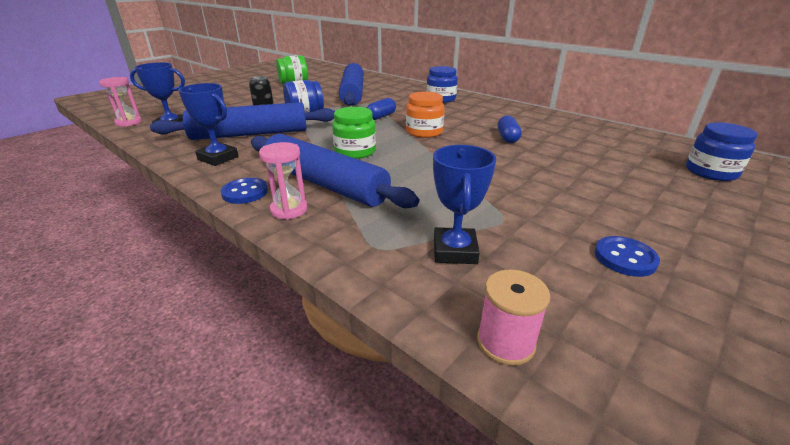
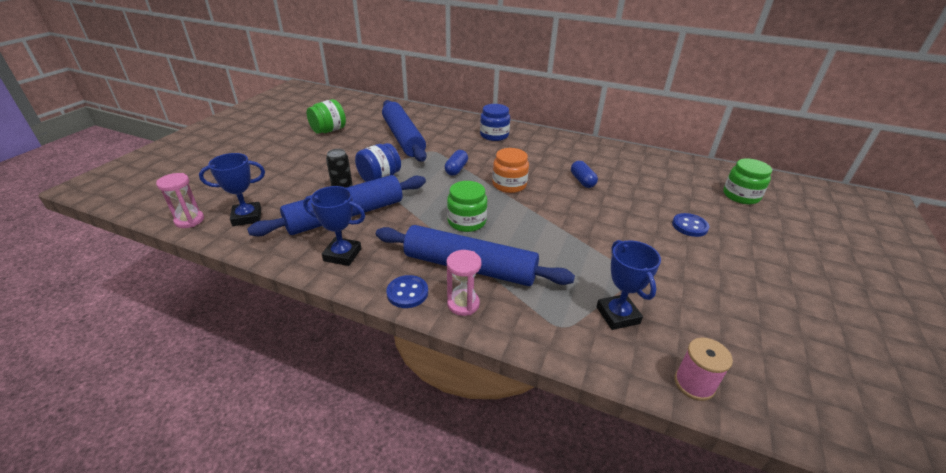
camera: 20 degrees left, 5 degrees up
(625, 258) = (726, 293): blue button -> blue button (689, 226)
(711, 172) = (741, 196): blue jar -> green jar

